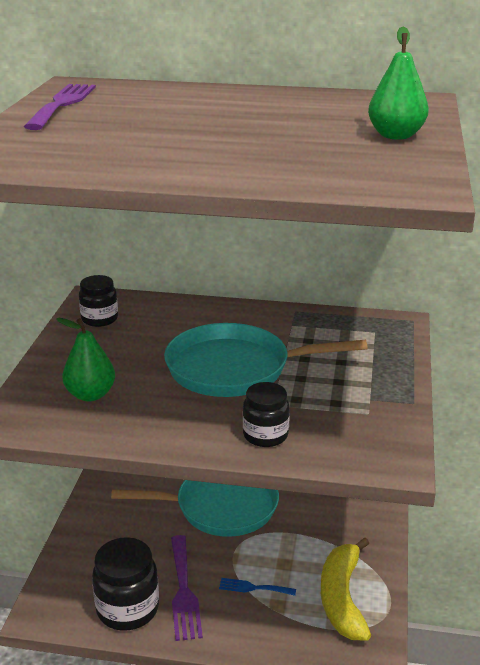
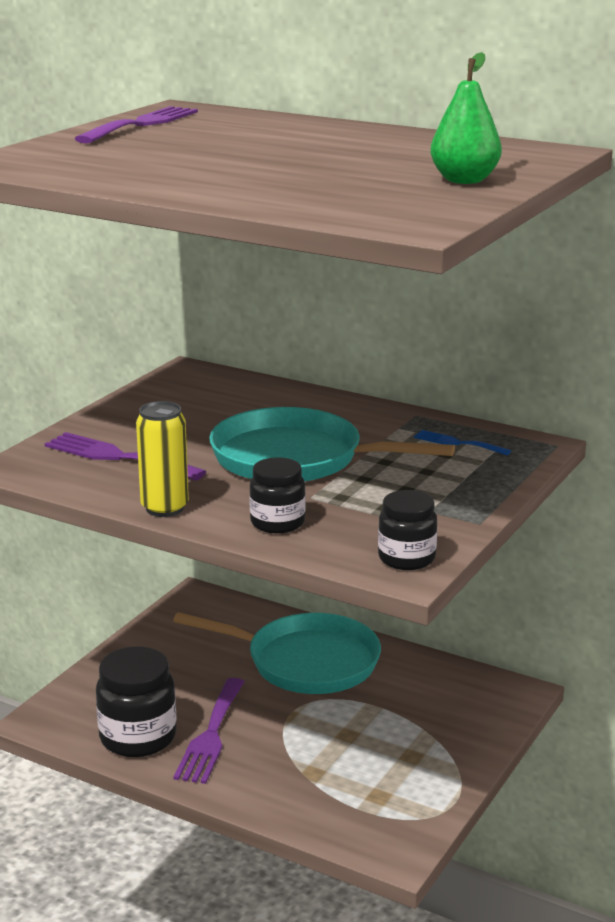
camera: 20 degrees right, 5 degrees down
(90, 395) = (117, 457): green pear -> purple fork
(99, 319) = (180, 391): black jar -> black jar (406, 558)
(165, 440) = (164, 508): none -> yellow can
(253, 588) = (294, 750): blue fork -> blue fork (457, 443)
(342, 598) = (397, 784): yellow banana -> none

